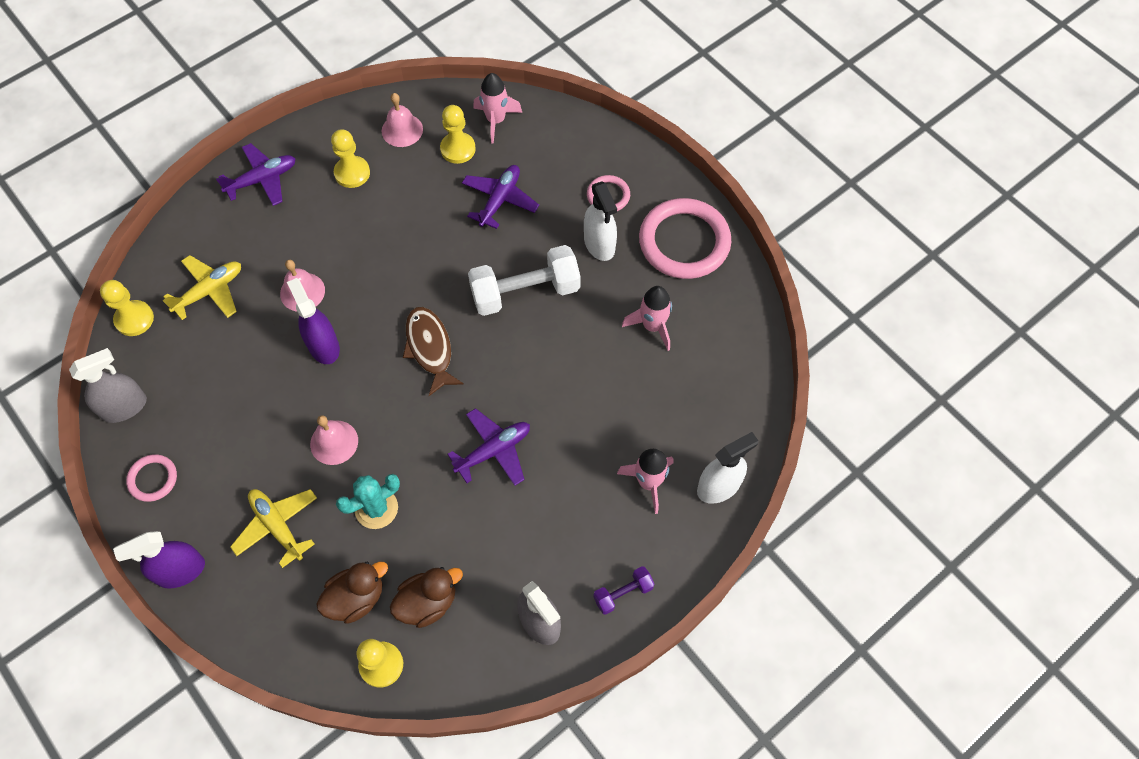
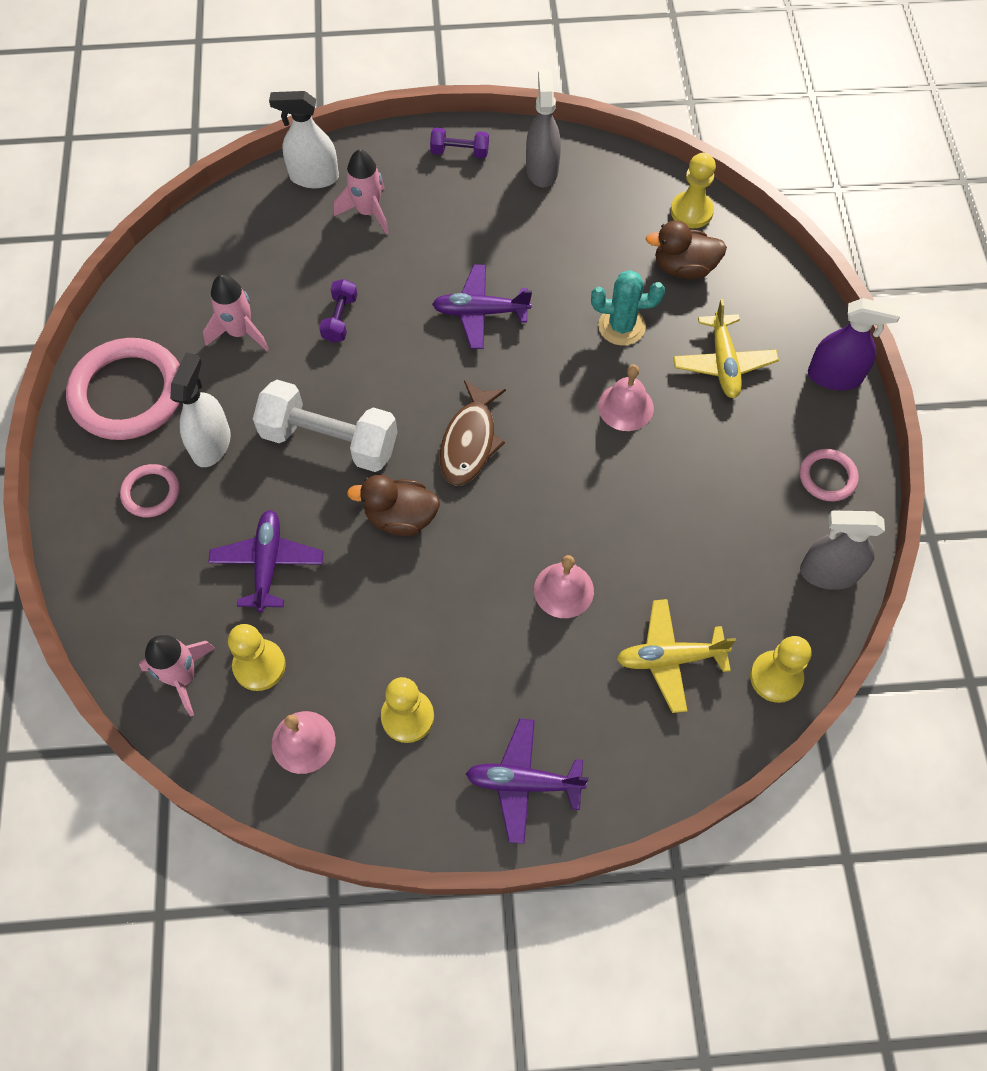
camera: 145 degrees left, 0 degrees up
(323, 346) = (578, 511): purple spray bottle -> none
(428, 602) = (624, 232): brown duck -> brown duck (400, 517)
(500, 200) = (268, 564): purple plane -> purple plane turned 120 degrees clockwise
(592, 380) = (340, 319): none -> purple dumbbell

